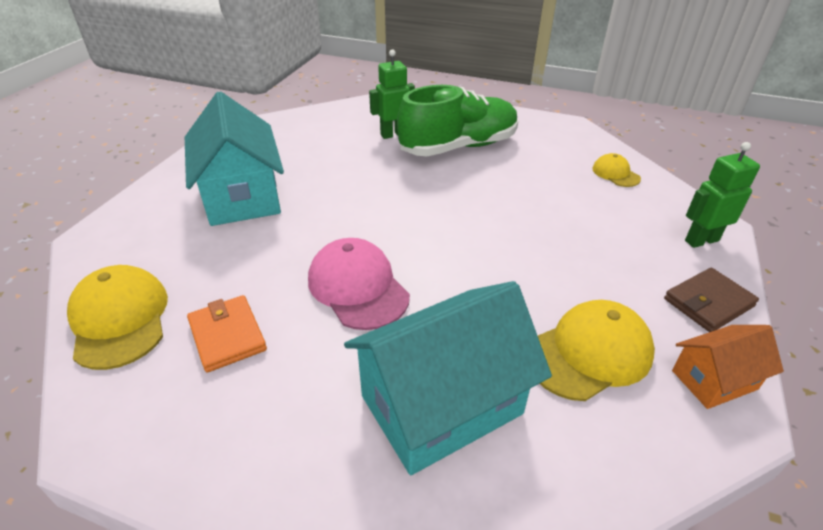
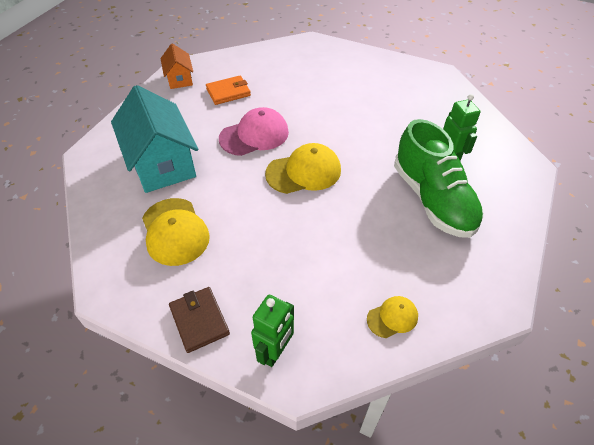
camera: 95 degrees right, 10 degrees up
(120, 319) = (247, 60): yellow cap -> yellow cap (304, 172)
(241, 196) = (352, 85): turquoise house -> none
(701, 240) = (275, 352): green robot -> green robot turned 45 degrees clockwise
(714, 380) = (134, 291): orange house -> orange house (180, 79)

